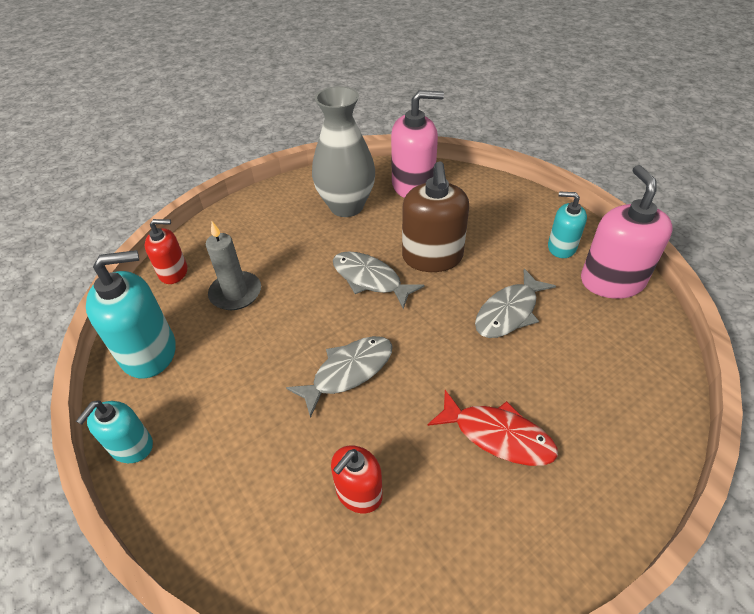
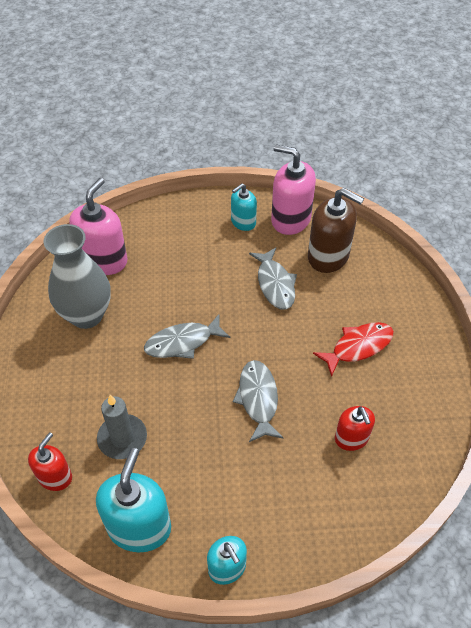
camera: 60 degrees left, 5 degrees up
(432, 257) = (192, 294): brown soap dispenser -> brown soap dispenser (328, 256)

